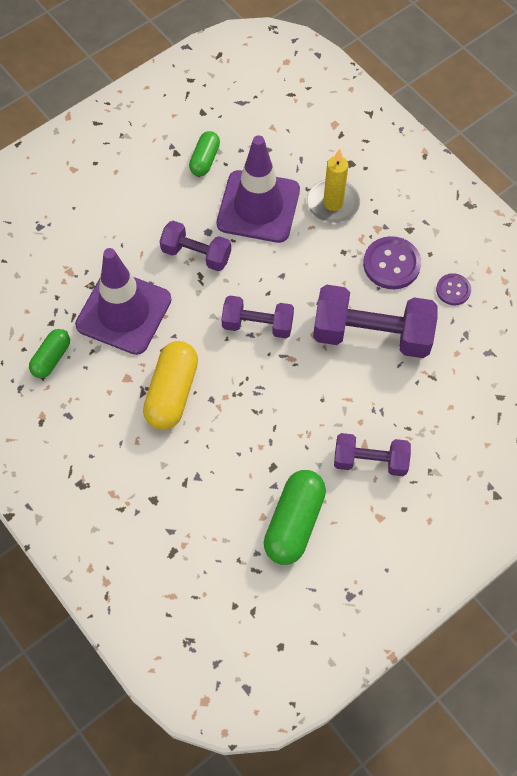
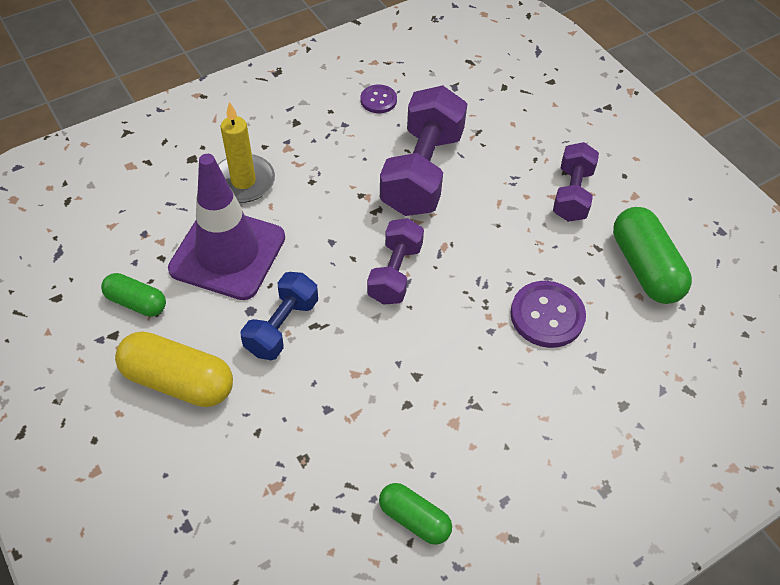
camera: 85 degrees left, 10 degrees down
(124, 312) = (354, 419): purple traffic cone -> none
(172, 393) = (479, 372): yellow capsule -> yellow capsule (179, 381)
(196, 254) = (282, 326): purple dumbbell -> blue dumbbell
(294, 522) = (645, 268): green capsule -> green capsule turned 45 degrees clockwise
(391, 264) = (337, 143): purple button -> purple button (547, 315)

